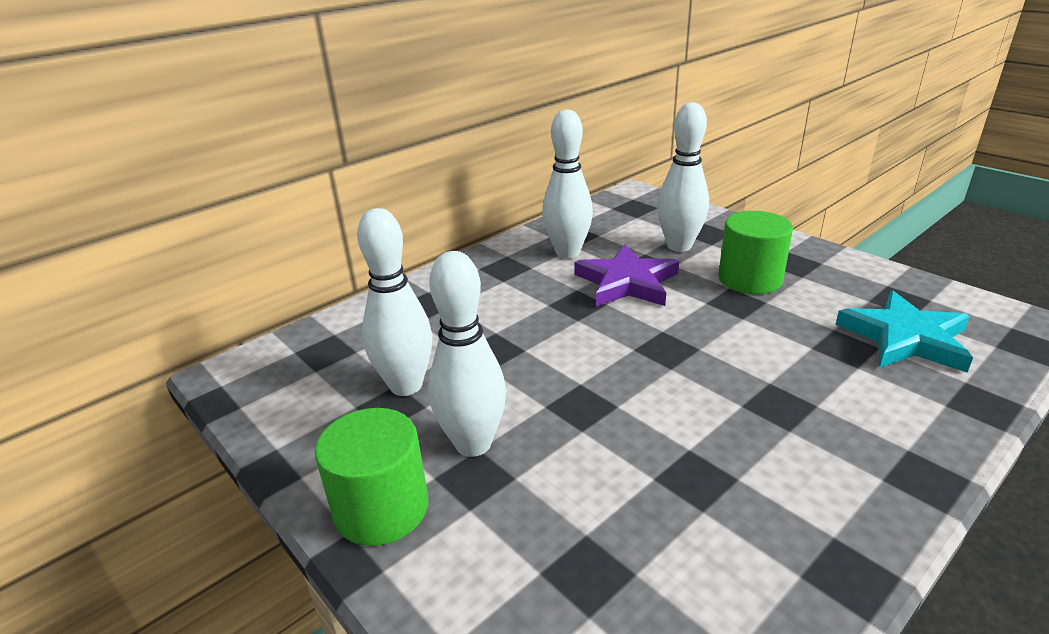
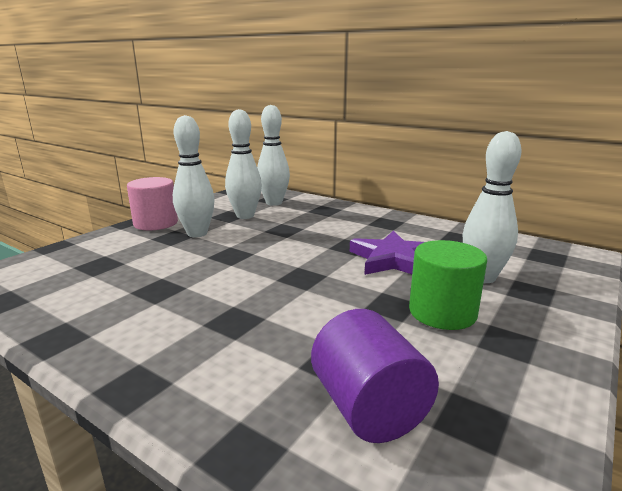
camera: 75 degrees right, 10 degrees down
(381, 508) = (156, 223): green cylinder -> pink cylinder
(567, 252) = (425, 237): white bowling pin -> white bowling pin (274, 203)
(905, 338) = (369, 408): turquoise star -> purple cylinder

